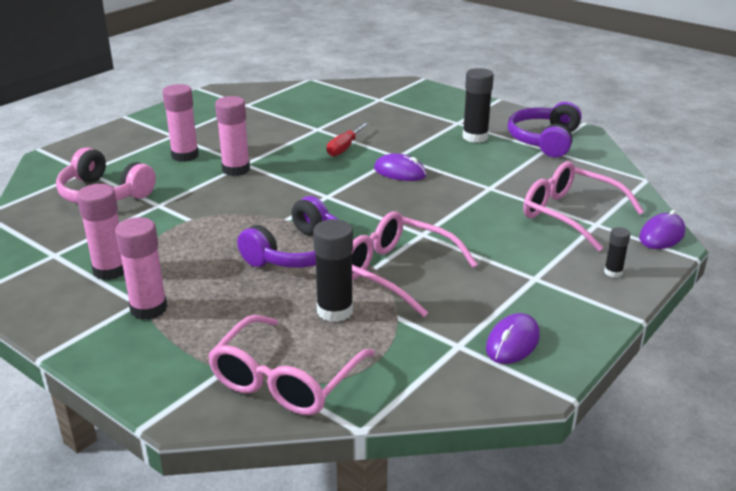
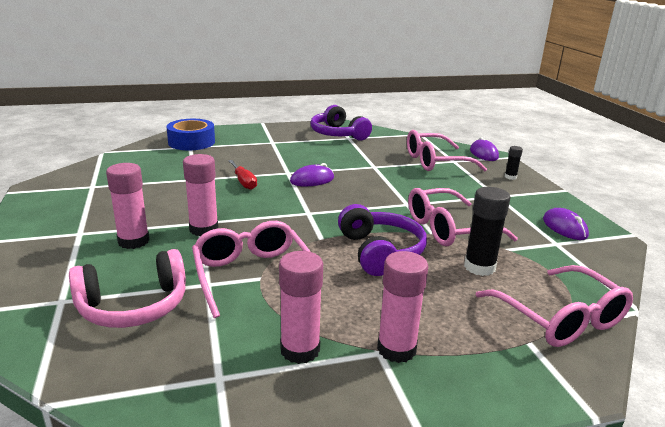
camera: 55 degrees left, 5 degrees down
(190, 215) = (252, 275): none -> pink glasses
(390, 95) = (191, 142): none -> blue tape
(475, 137) = (301, 145): black glue stick -> none

